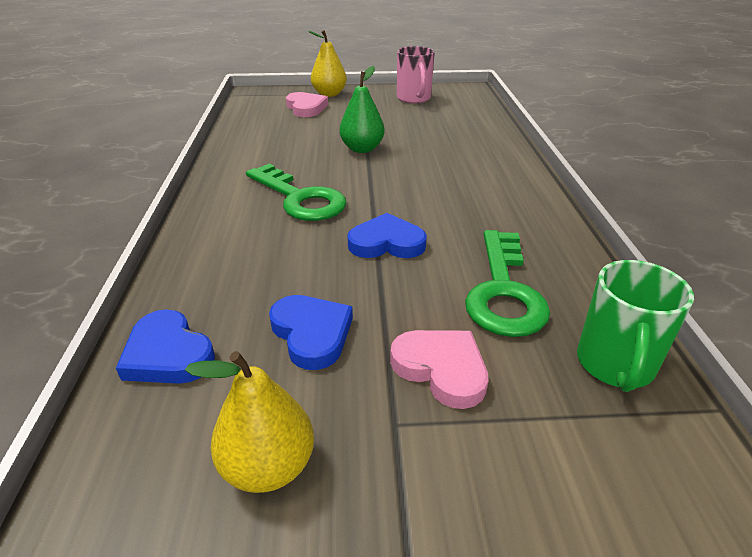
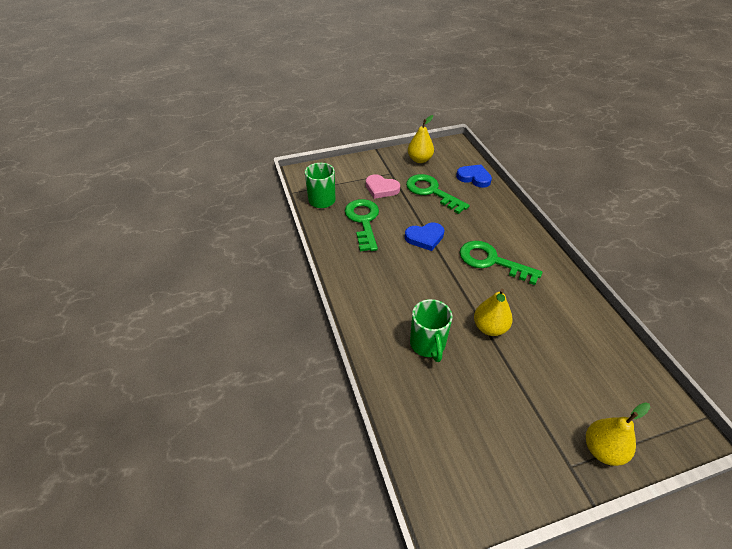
camera: 165 degrees right, 10 degrees up
(306, 108) = (595, 400): pink heart -> none
(312, 334) = (431, 192): blue heart -> green key
(362, 149) = (489, 328): green pear -> yellow pear
(414, 99) = (498, 460): pink mug -> none
(442, 147) = (428, 345): none -> green mug

